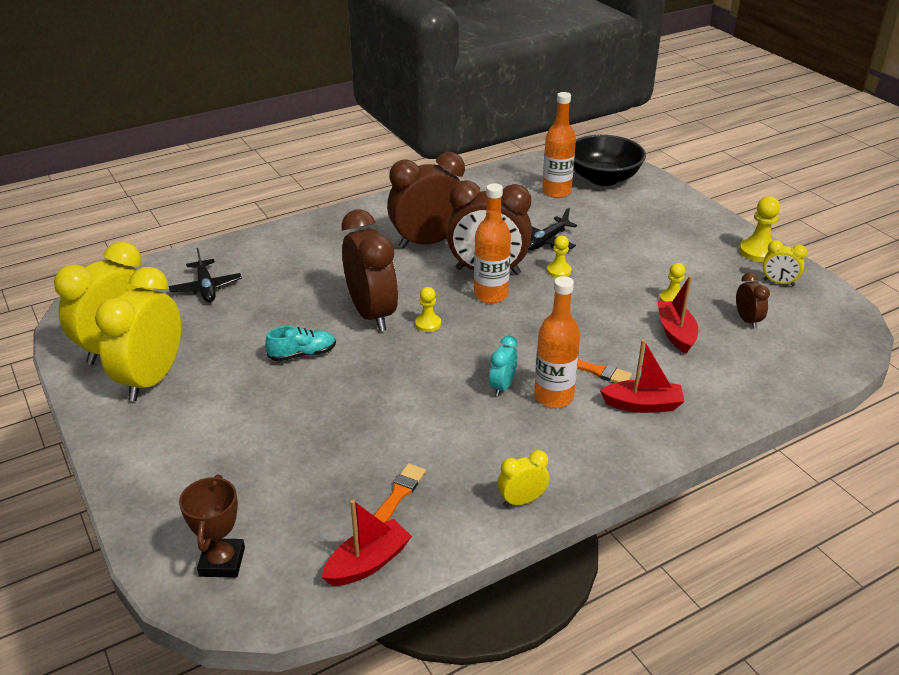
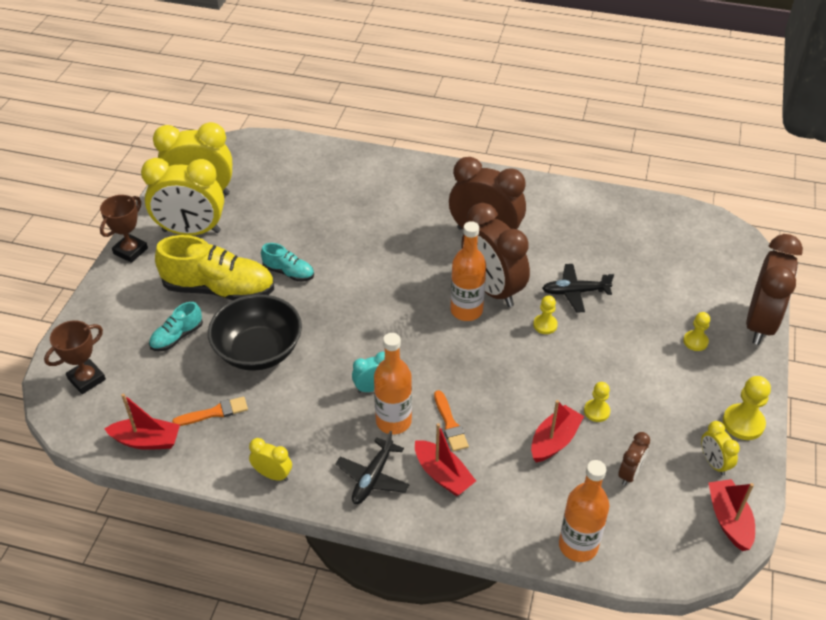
camera: 45 degrees right, 10 degrees up
(105, 431) = (130, 251): none -> brown trophy
(152, 379) = (191, 231): yellow clock -> yellow clock turned 150 degrees counterclockwise
(206, 288) = (298, 181): black plane -> black plane (373, 478)
(253, 405) = (219, 289): none -> yellow shoe
(268, 465) = (177, 337): none -> turquoise shoe
(372, 314) = (368, 271): brown clock -> brown clock (760, 323)
(428, 324) = (392, 304): yellow pawn -> yellow pawn (695, 341)
(556, 192) = (652, 251): orange bottle -> orange bottle (578, 545)
(603, 178) = (714, 262): black bowl -> black bowl (258, 351)
(835, 306) = (729, 520): none -> red boat

